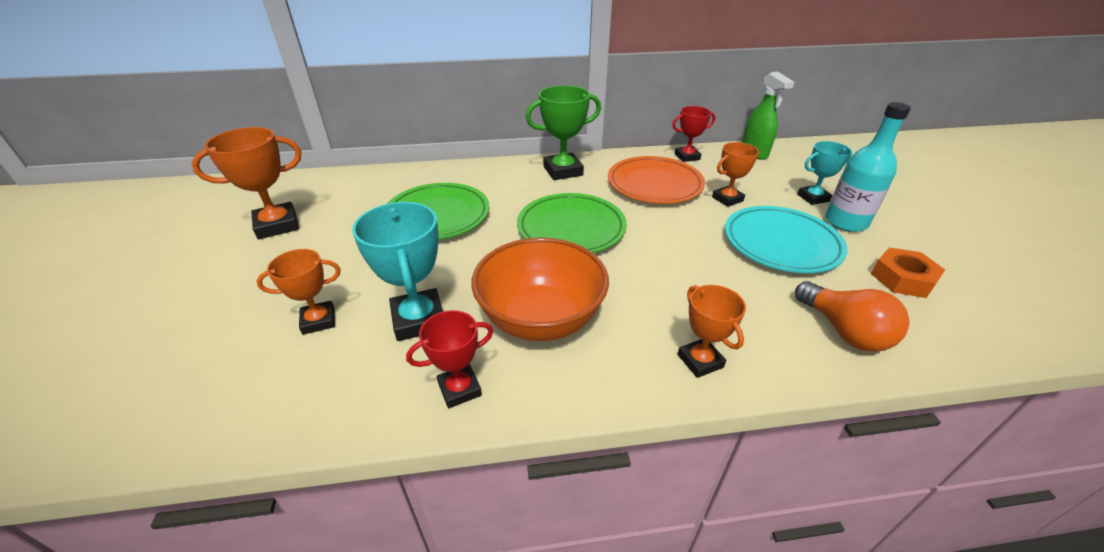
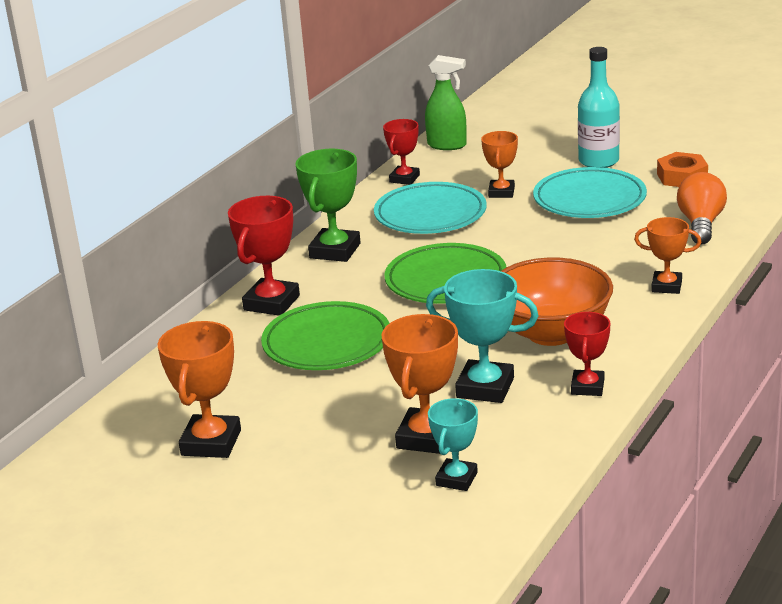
camera: 50 degrees left, 10 degrees down
(318, 321) = (427, 437): orange trophy -> orange trophy, size x1.57
(474, 176) = (271, 303): none -> red trophy
(654, 184) = (430, 215): orange plate -> turquoise plate
(813, 198) = (551, 156): turquoise trophy -> turquoise trophy (456, 479)
(844, 331) = (701, 224): orange light bulb -> orange light bulb turned 90 degrees counterclockwise

